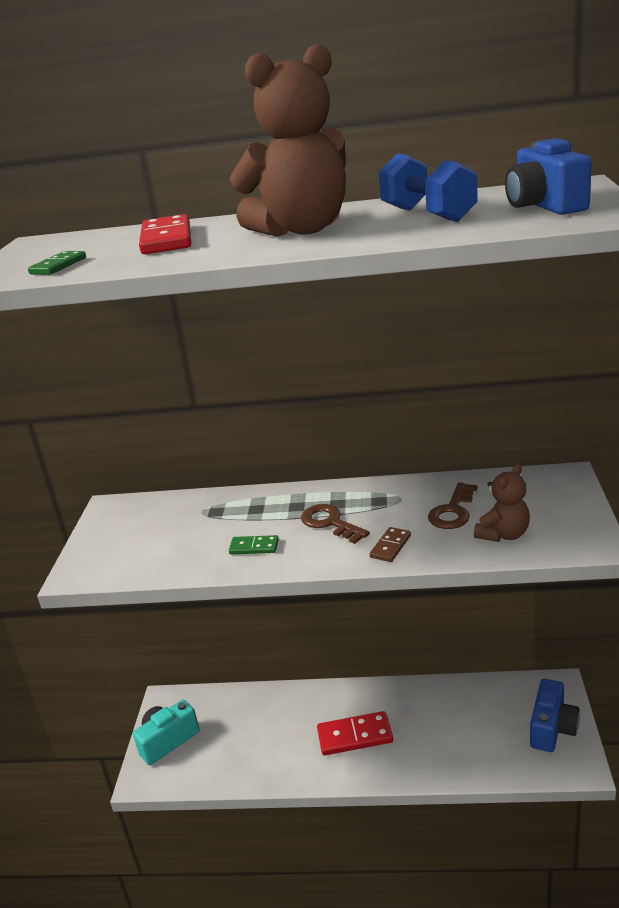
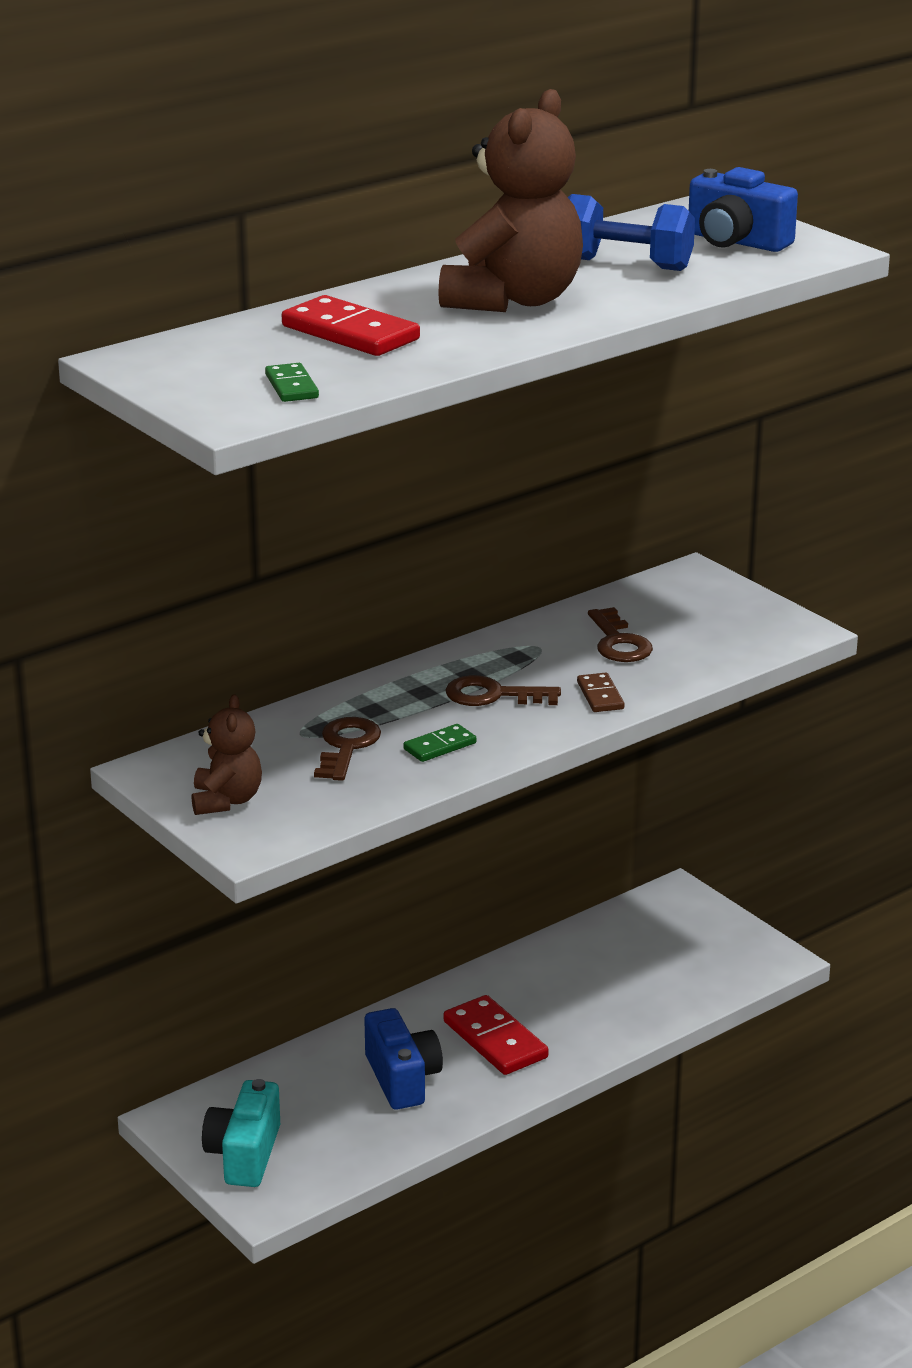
camera: 45 degrees left, 0 degrees up
(210, 528) = (347, 746): none -> brown key
(355, 736) = (495, 1040): red domino -> red domino turned 75 degrees counterclockwise
(503, 534) = (704, 648): brown teddy bear -> brown teddy bear (226, 801)
(552, 728) = (713, 937): blue camera -> blue camera (402, 1078)

